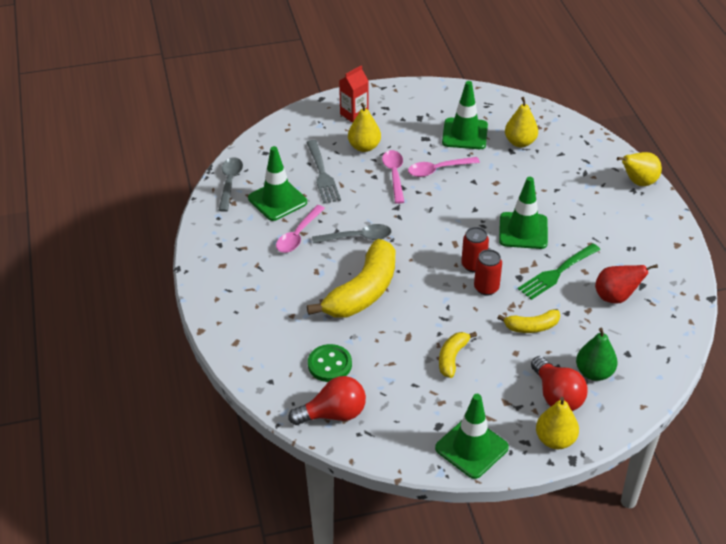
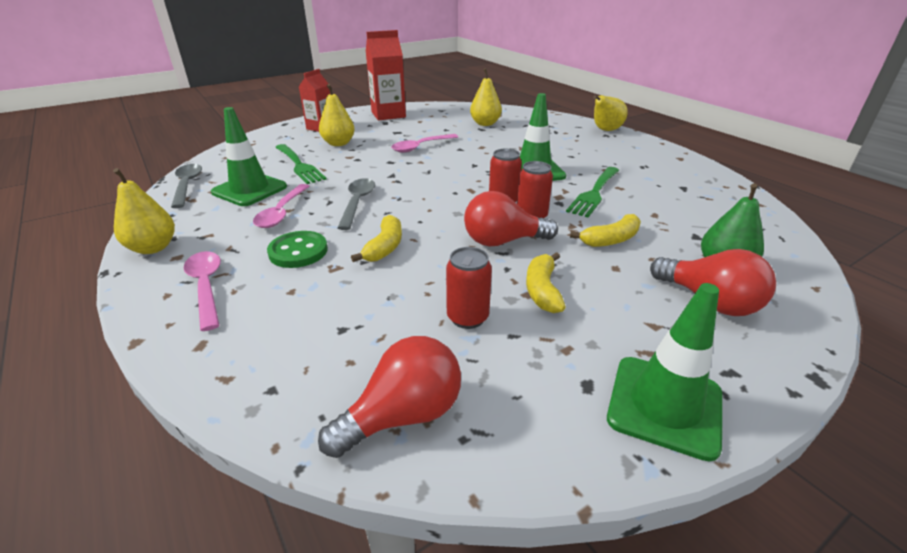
camera: 20 degrees left, 10 degrees down
(322, 175) = (299, 165): grey fork -> green fork
(329, 364) = (369, 339): green button -> green button (298, 251)
(357, 237) = (357, 203): grey spoon -> grey spoon turned 60 degrees counterclockwise
(363, 291) = (385, 247): yellow banana -> yellow banana, size x0.50
(393, 365) = (467, 317): none -> red can
(394, 175) = (378, 155): pink spoon -> pink spoon (206, 287)
(428, 103) = (388, 114): none -> red carton
(450, 308) = (502, 241): none -> red light bulb
(465, 134) = (432, 125): green traffic cone -> none
(555, 440) = (766, 357): yellow pear -> yellow pear (153, 248)
(616, 297) = (670, 200): red pear -> none

